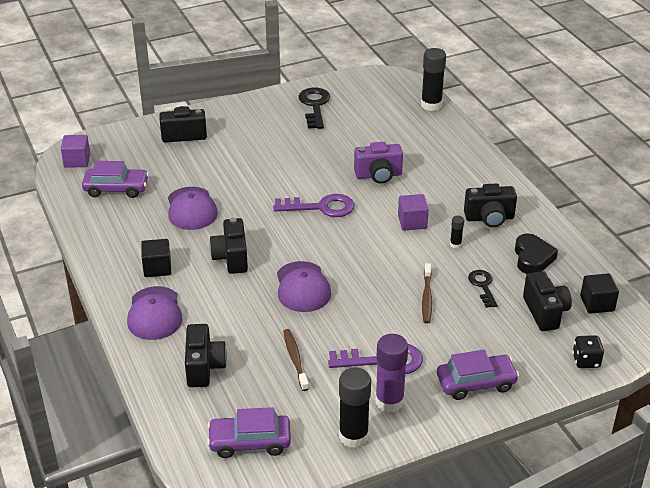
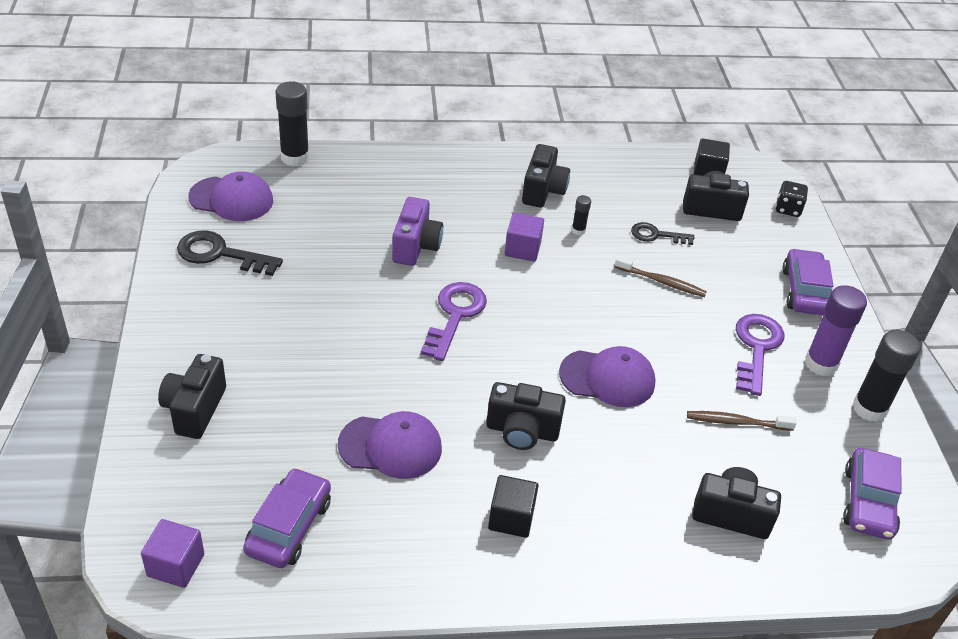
camera: 75 degrees left, 5 degrees up
(154, 314) = (610, 544): purple cap -> purple cap (231, 199)
(532, 258) = (623, 186): black heart -> none

